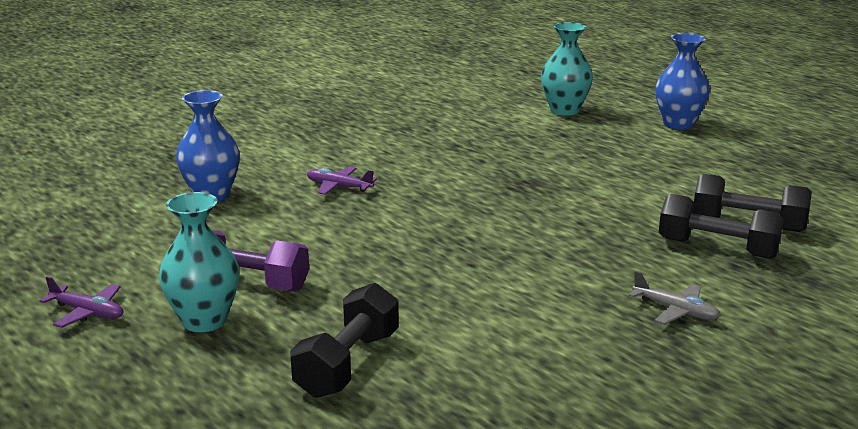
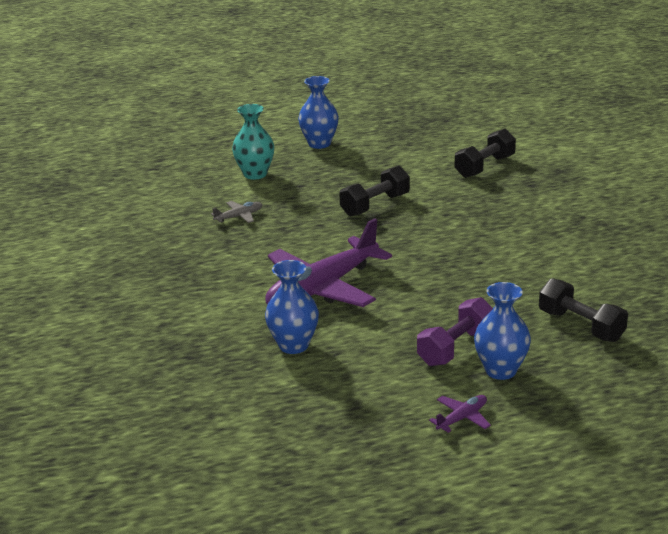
camera: 65 degrees left, 5 degrees up
(204, 320) = (500, 370): turquoise vase -> blue vase
(339, 187) = (322, 288): purple plane -> purple plane, size x2.49
(675, 311) = (572, 215): grey plane -> grey plane (239, 216)
(717, 248) = (508, 184): black dumbbell -> black dumbbell (375, 205)

